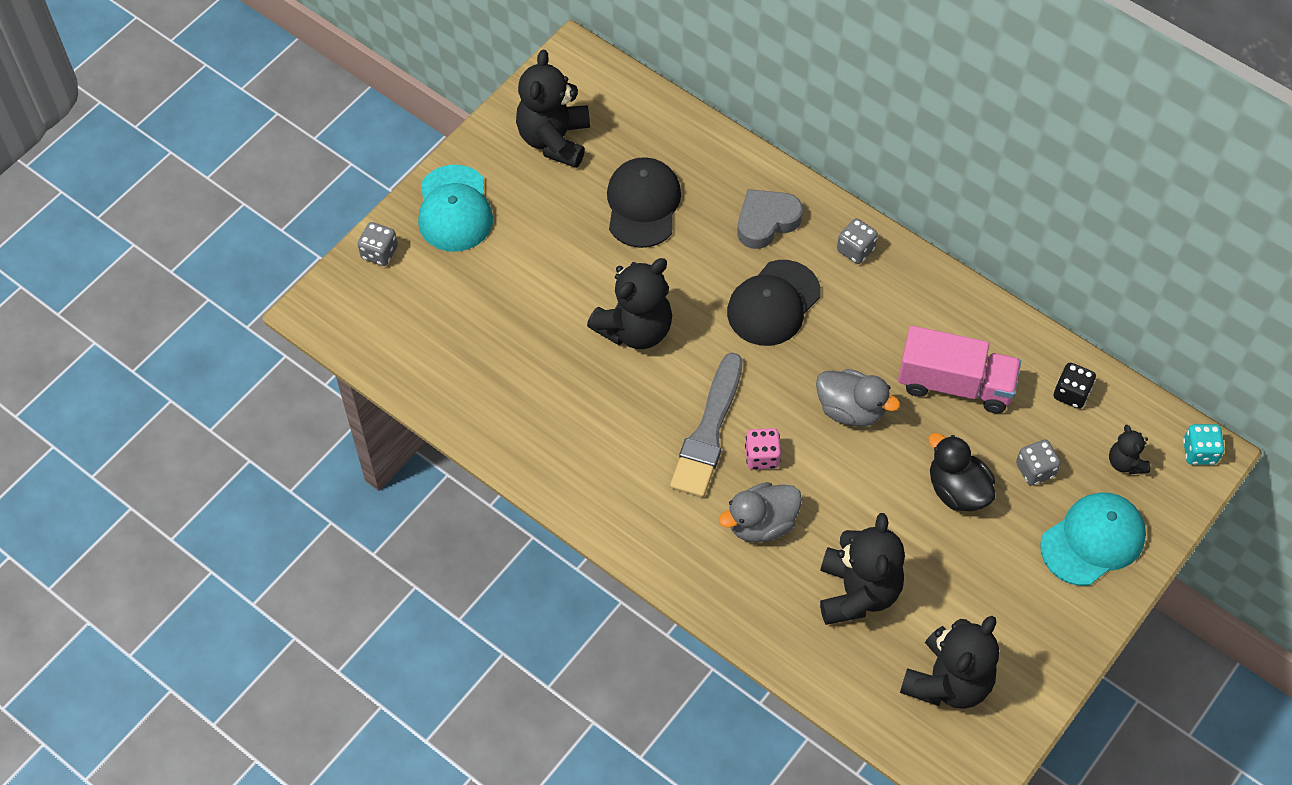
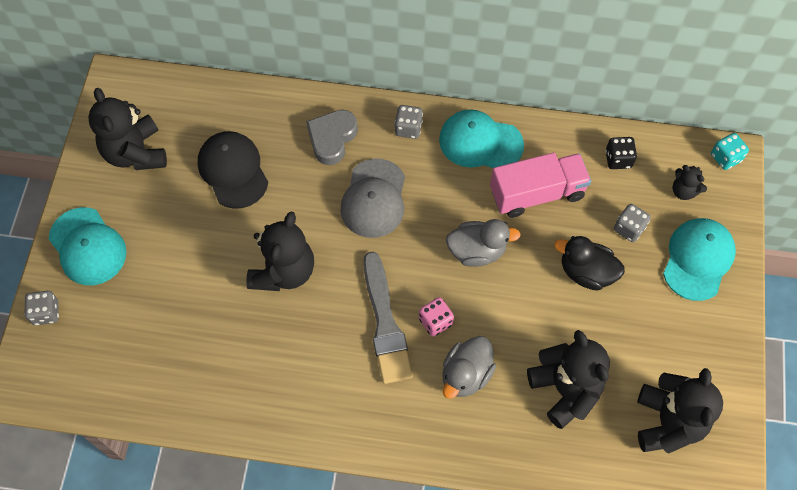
camera: 30 degrees left, 5 degrees up
(773, 303) = (374, 199): black cap -> grey cap
(926, 301) = (480, 142): none -> turquoise cap

